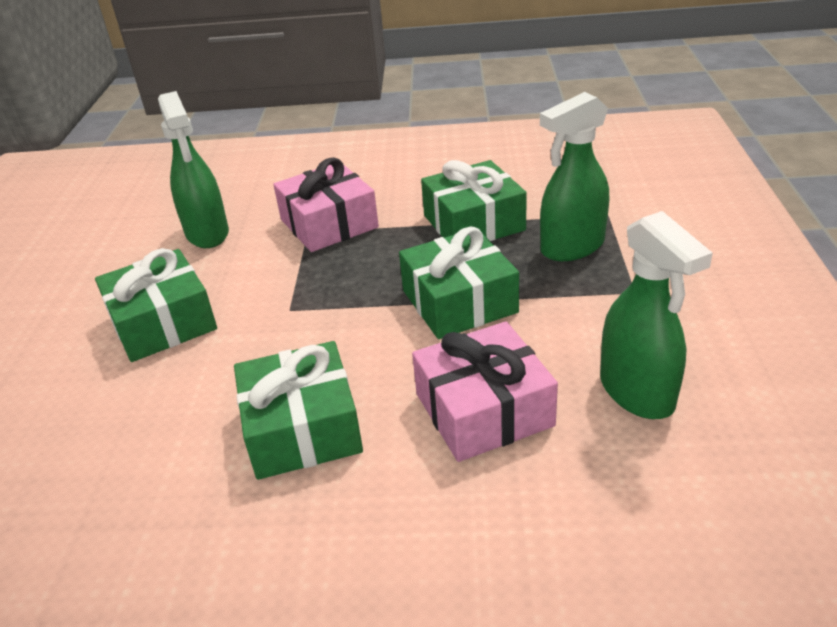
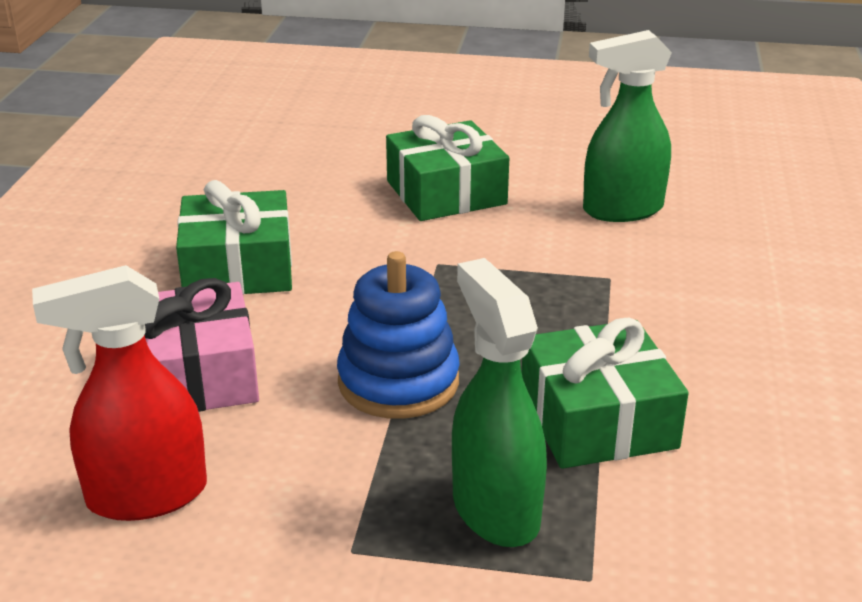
camera: 95 degrees right, 5 degrees down
(329, 223) = (626, 293): pink gift -> none
(459, 301) = (398, 382): green gift -> blue stacking toy
(637, 393) = (146, 496): green spray bottle -> red spray bottle

